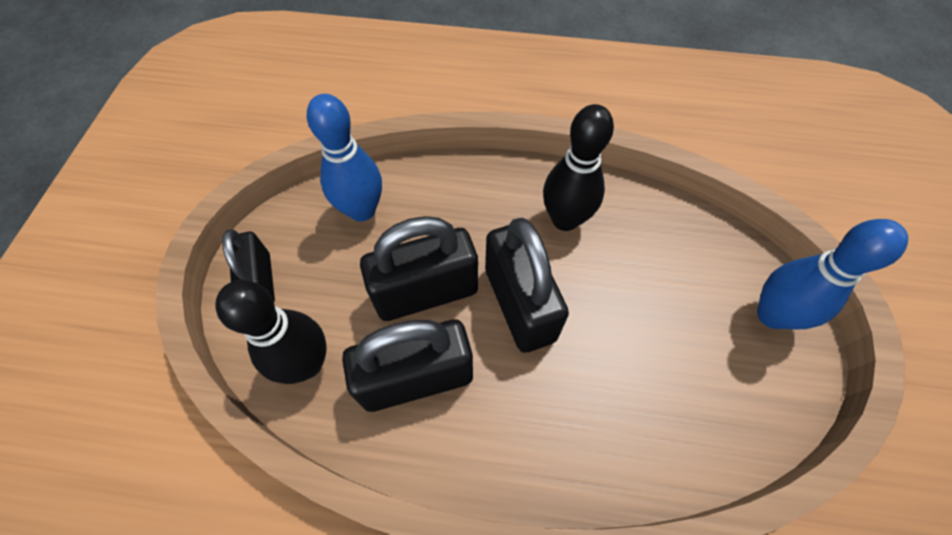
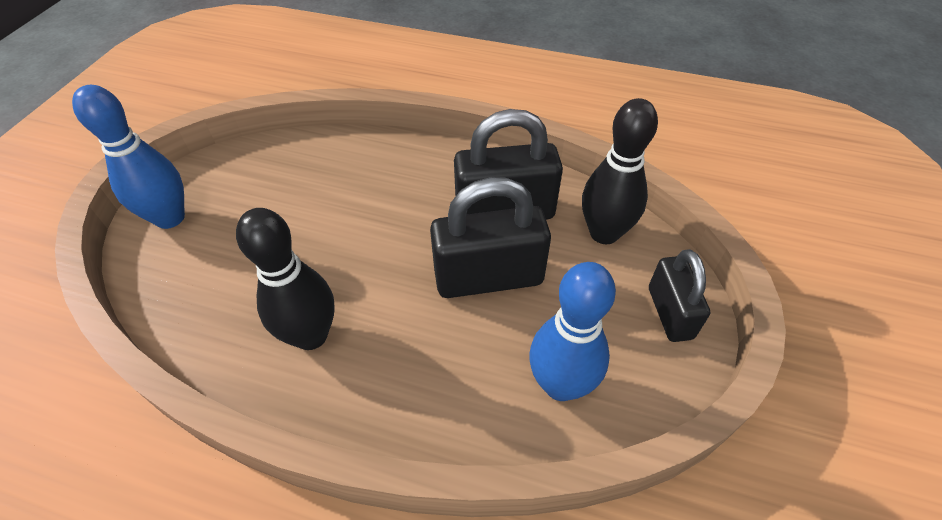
camera: 170 degrees left, 10 degrees down
(519, 304) = (397, 255): black padlock -> none

